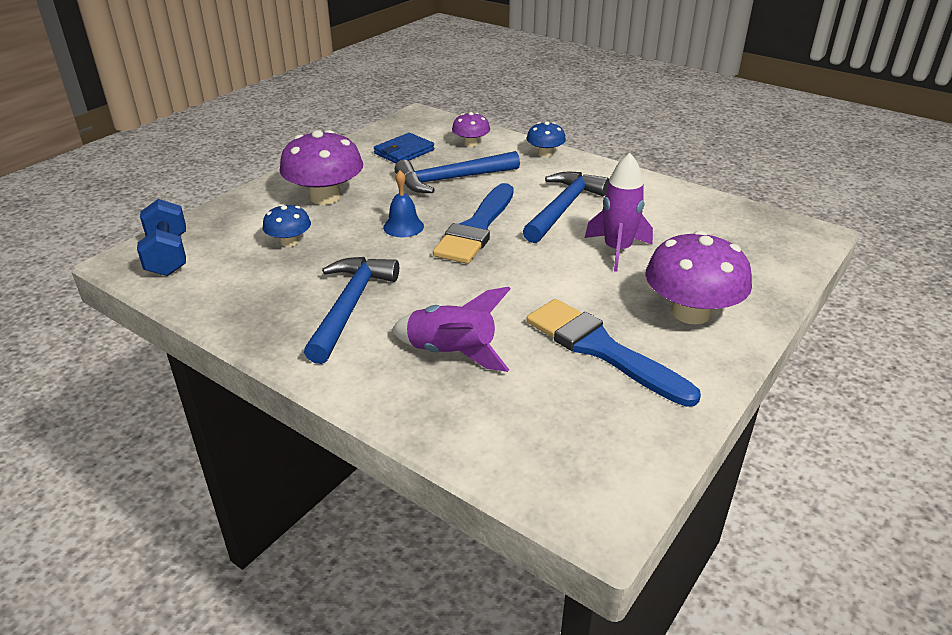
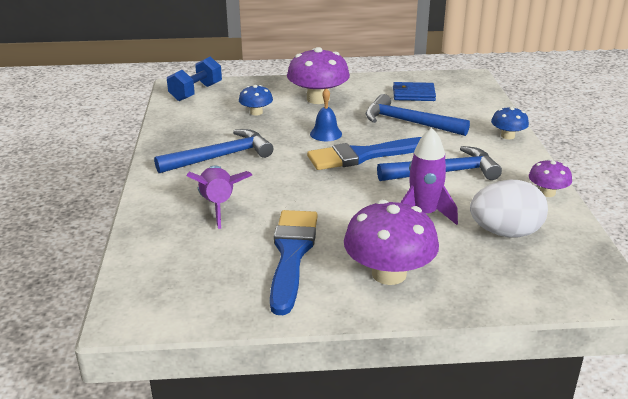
camera: 50 degrees right, 5 degrees down
(471, 144) = (467, 108): purple mushroom -> purple mushroom (547, 193)
(689, 230) = (505, 232): none -> white egg

